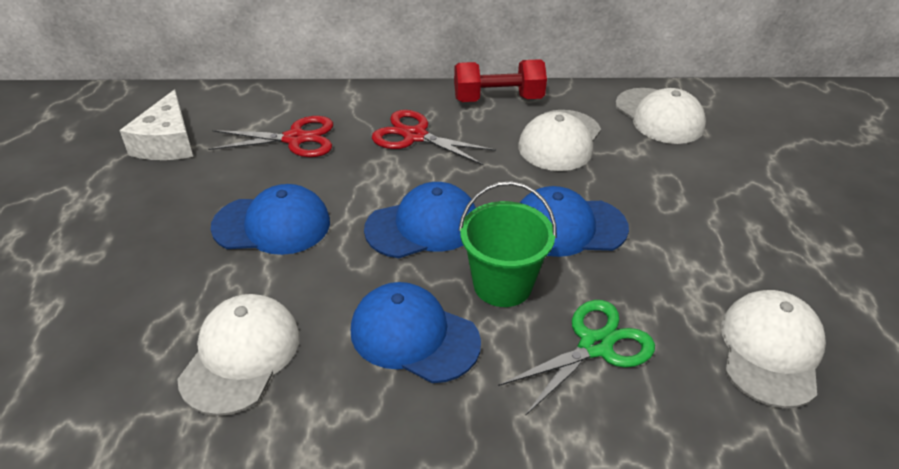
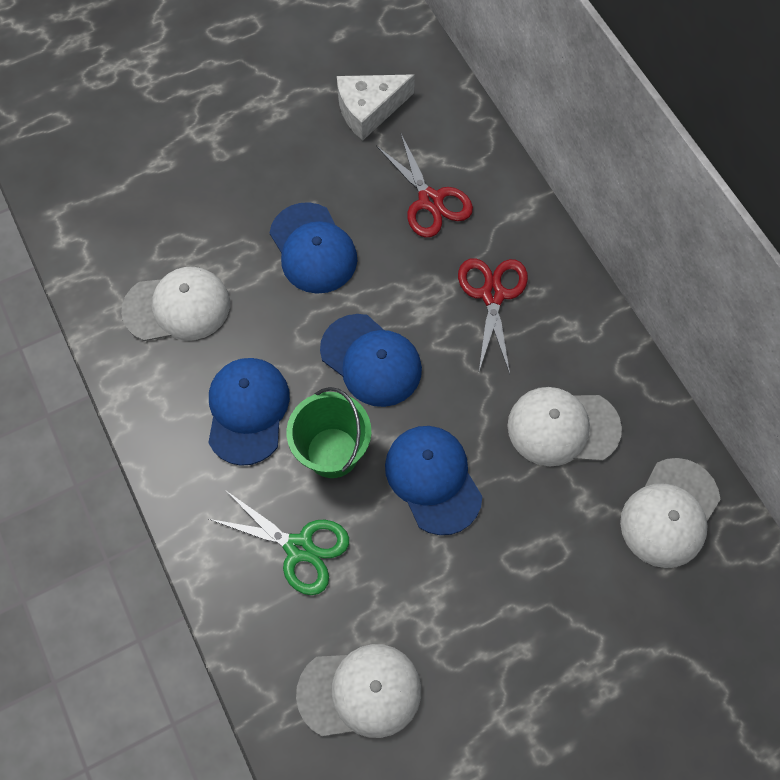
camera: 65 degrees right, 25 degrees up
(498, 99) = (602, 341): red dumbbell -> none

